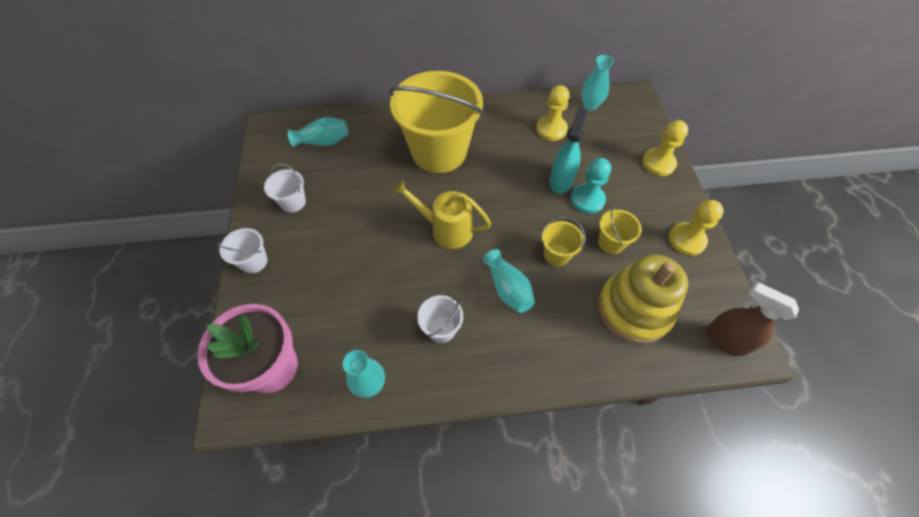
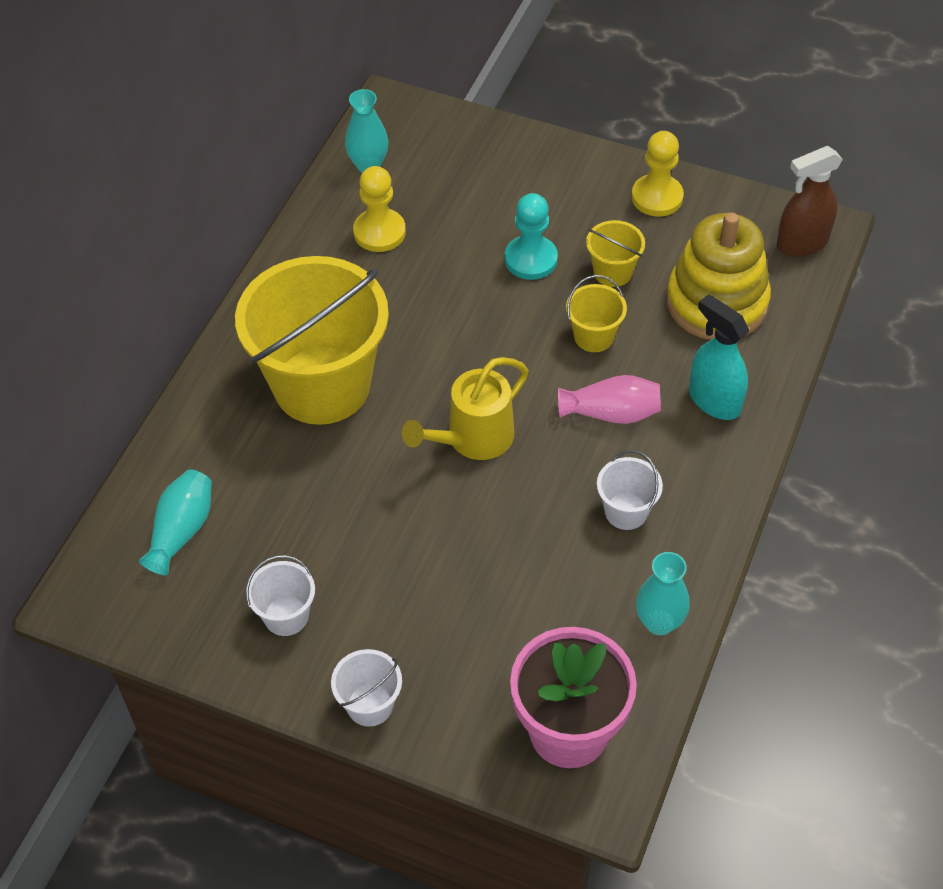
camera: 60 degrees left, 5 degrees down
(508, 288) = (611, 413): turquoise vase -> pink vase
(561, 181) = (480, 270): turquoise spray bottle -> turquoise spray bottle (714, 400)
(658, 163) = (525, 154): yellow pawn -> none

